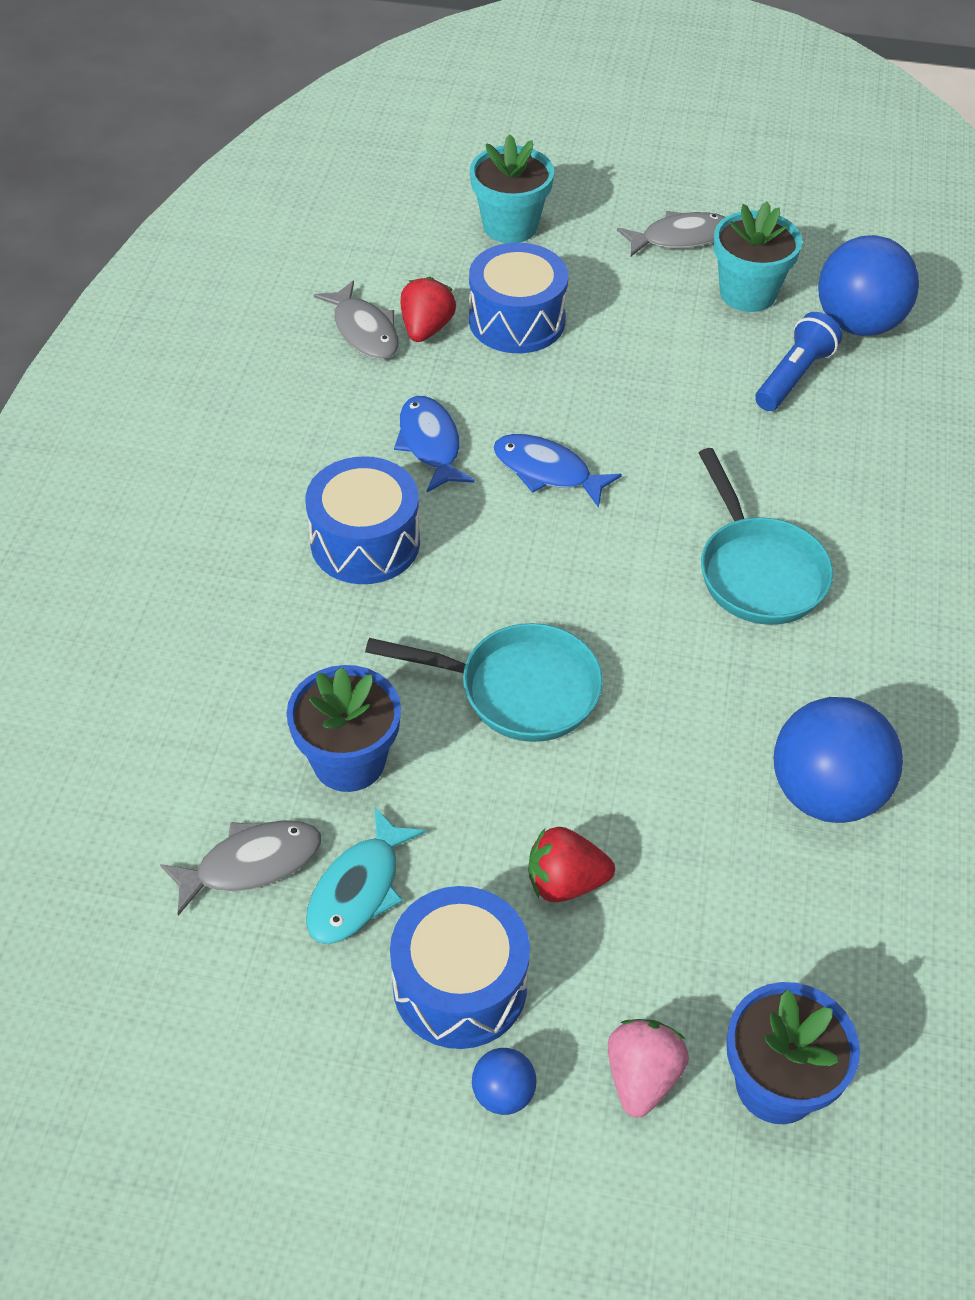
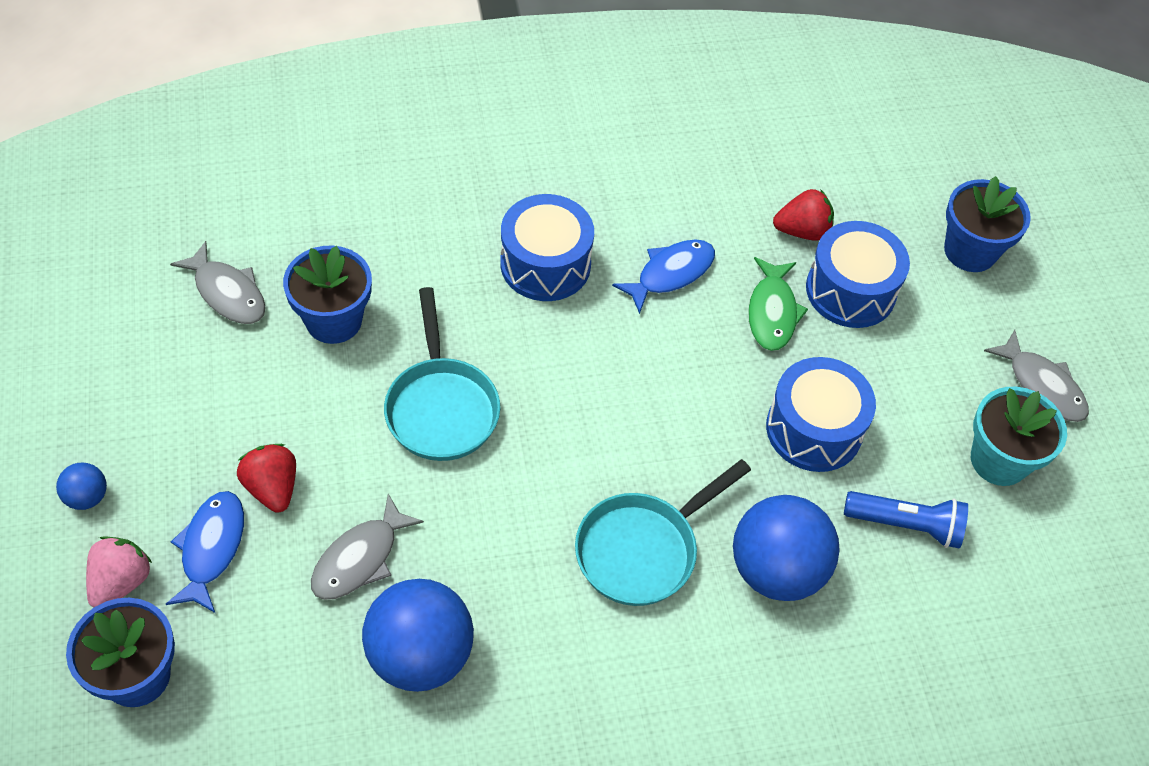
camera: 65 degrees right, 5 degrees up
(358, 889) = (226, 361): turquoise fish -> none
(364, 331) = (775, 191): grey fish -> grey fish (360, 558)
(460, 985) = (165, 446): blue drum -> blue drum (814, 429)
(510, 226) = (970, 251): turquoise flower pot -> blue flower pot
(516, 384) = (772, 312): none -> green fish
(547, 471) = (682, 362): blue fish -> blue fish (211, 548)
(642, 1077) = (121, 582): pink strawberry -> pink strawberry turned 60 degrees counterclockwise
(858, 323) = (1015, 566): blue ball -> blue ball (776, 570)

